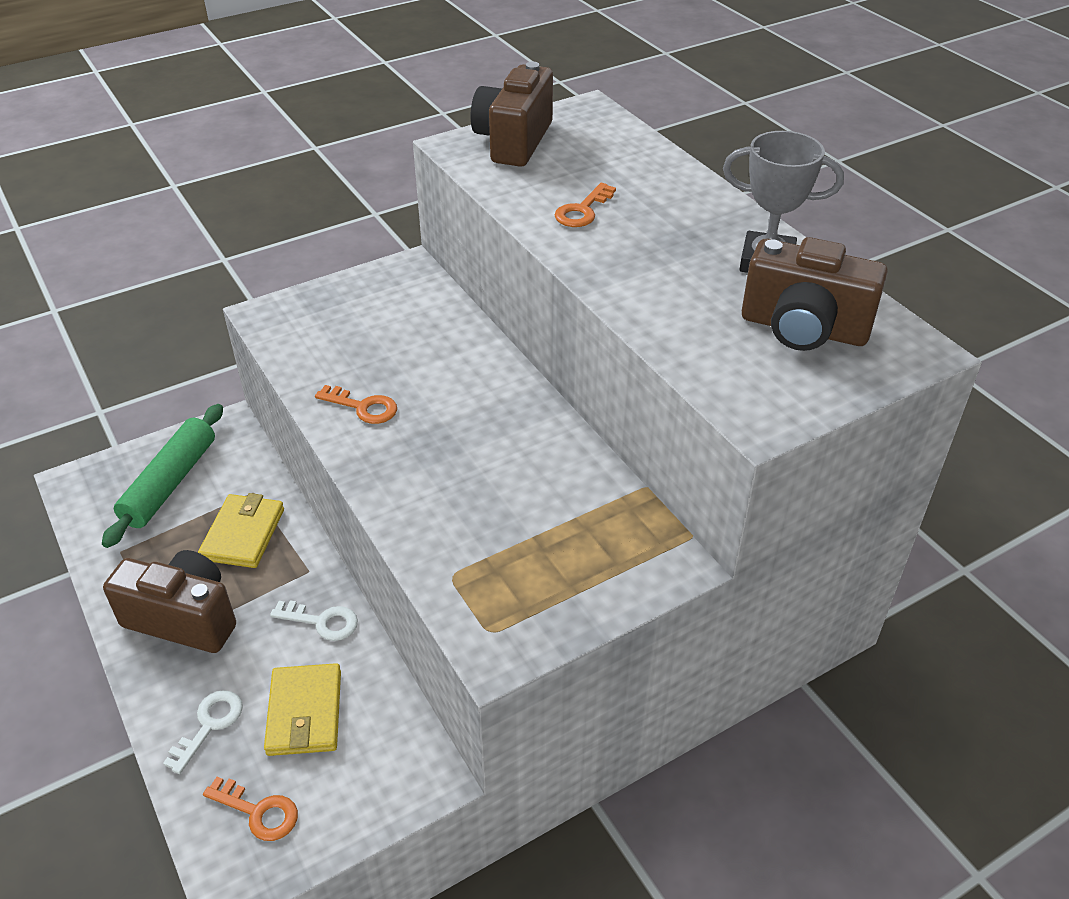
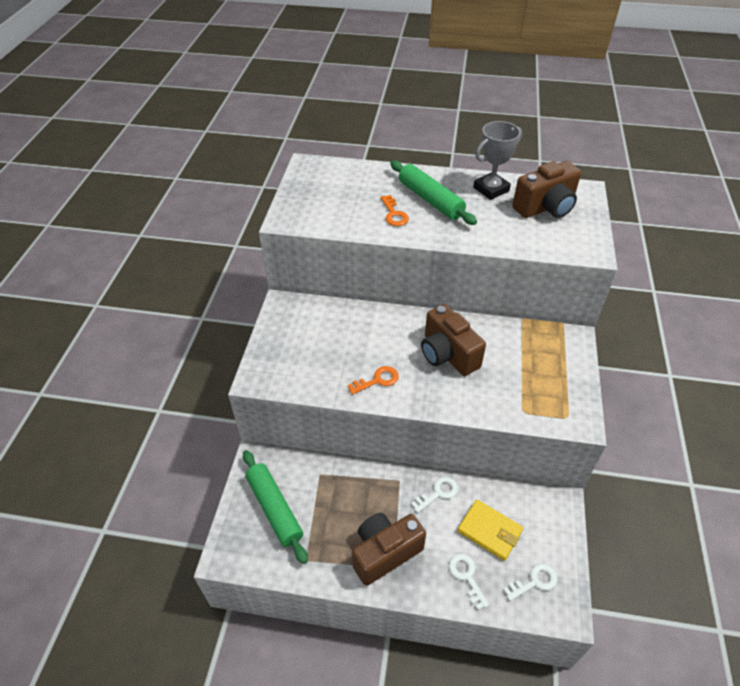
camera: 50 degrees left, 5 degrees up
(243, 534) = (347, 495): yellow wallet -> none
(258, 812) = (534, 582): orange key -> white key
(514, 141) = (306, 201): brown camera -> brown camera (447, 354)
(659, 223) = (430, 200): none -> green rolling pin

